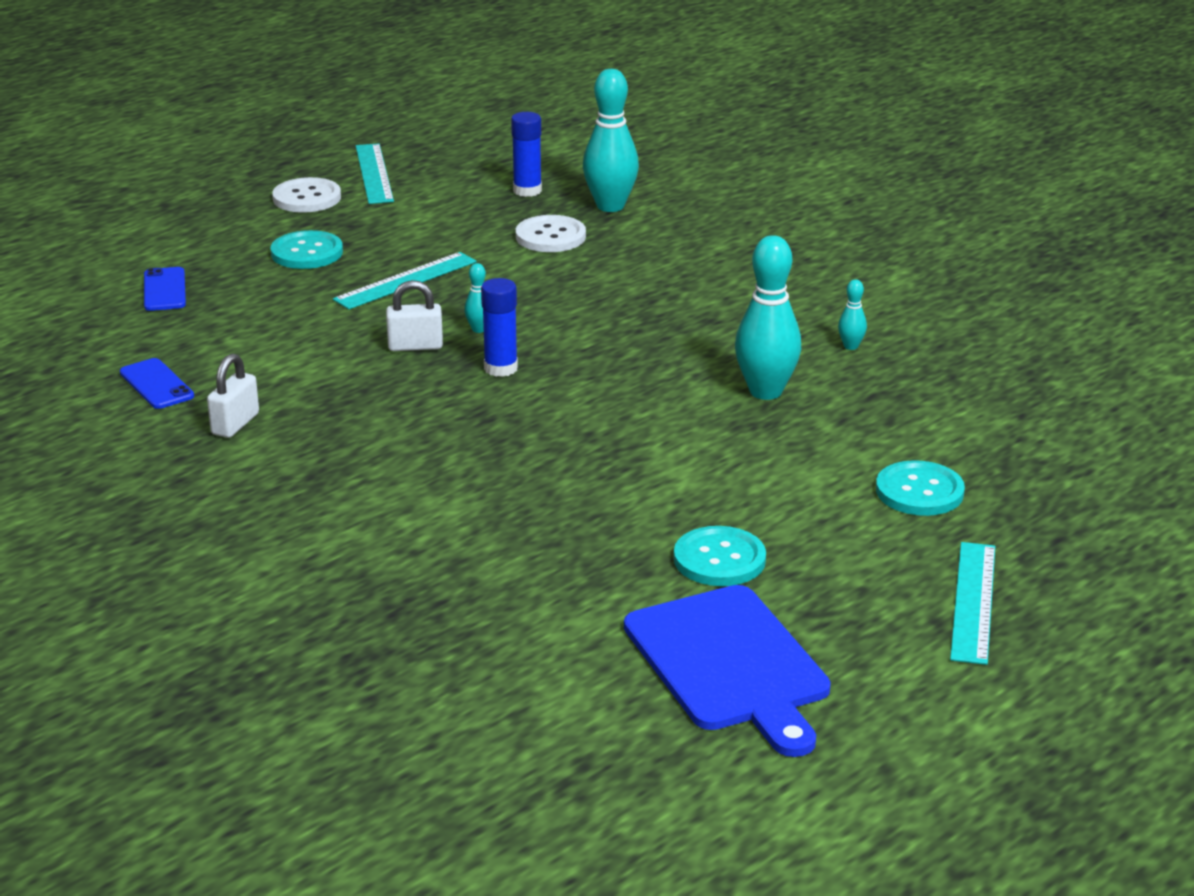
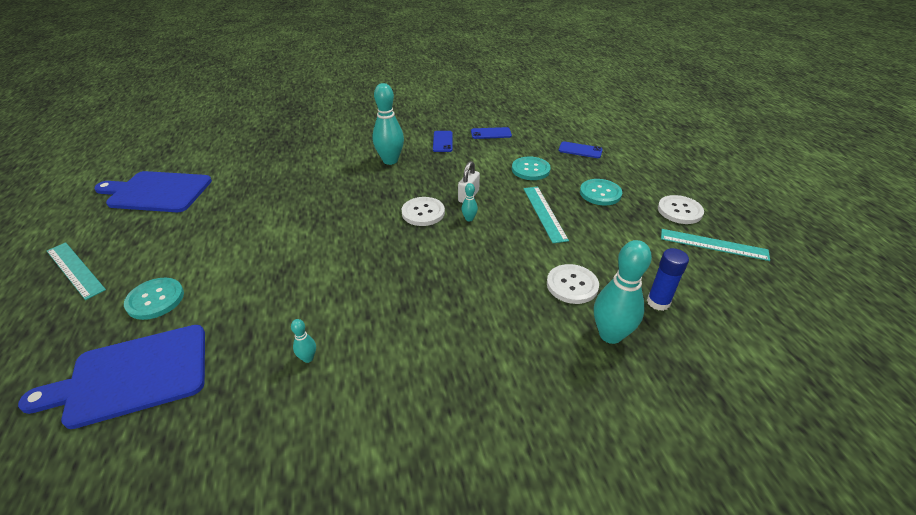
camera: 120 degrees right, 10 degrees up
(235, 424) = (442, 141): white padlock -> blue phone
(500, 368) = (423, 212): blue glue stick -> white button
(719, 559) = (208, 214): turquoise button -> turquoise button (530, 169)
(765, 391) = (305, 291): turquoise bowling pin -> turquoise bowling pin (390, 160)
(1014, 436) = (132, 376): none -> blue cutting board

